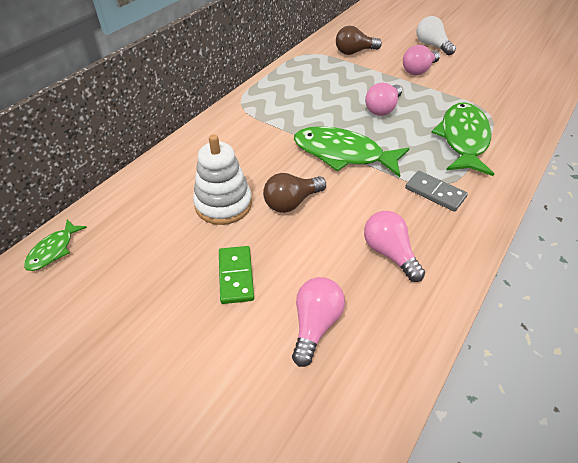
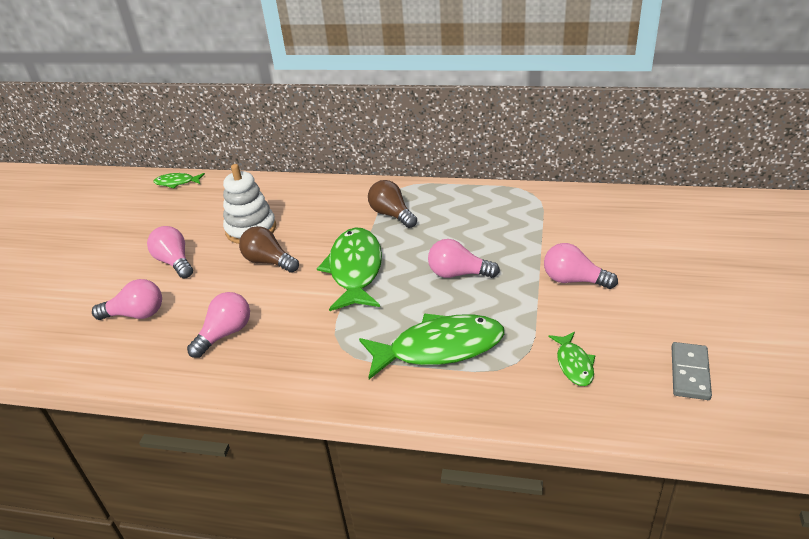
camera: 70 degrees right, 10 degrees down
(236, 276) = (175, 262): green domino -> pink light bulb
(354, 52) = (569, 221): brown light bulb -> brown light bulb (392, 215)
(432, 45) = (657, 276): white light bulb -> none
(435, 193) = (325, 345): grey domino -> grey domino (689, 373)
(499, 95) = (574, 364): none -> green fish

